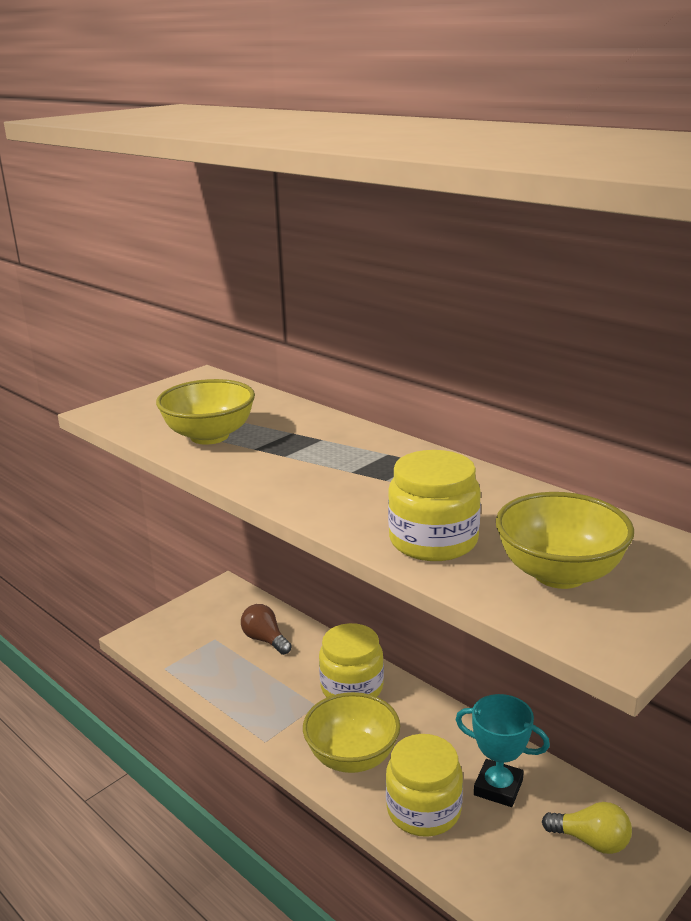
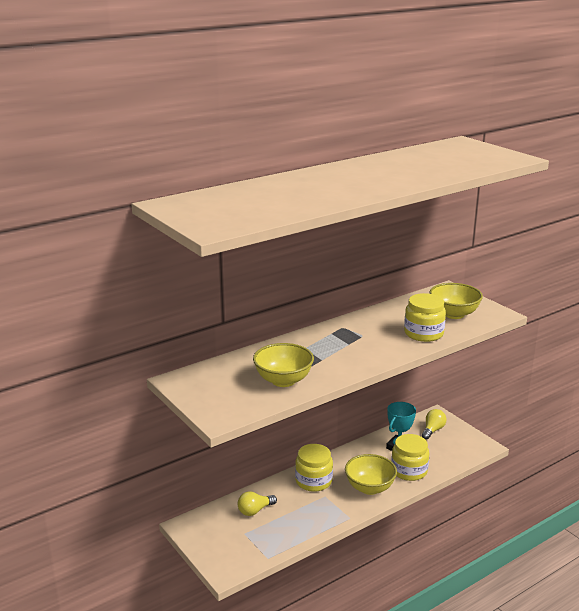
camera: 80 degrees left, 0 degrees up
(265, 640) = (255, 510): brown light bulb -> yellow light bulb

